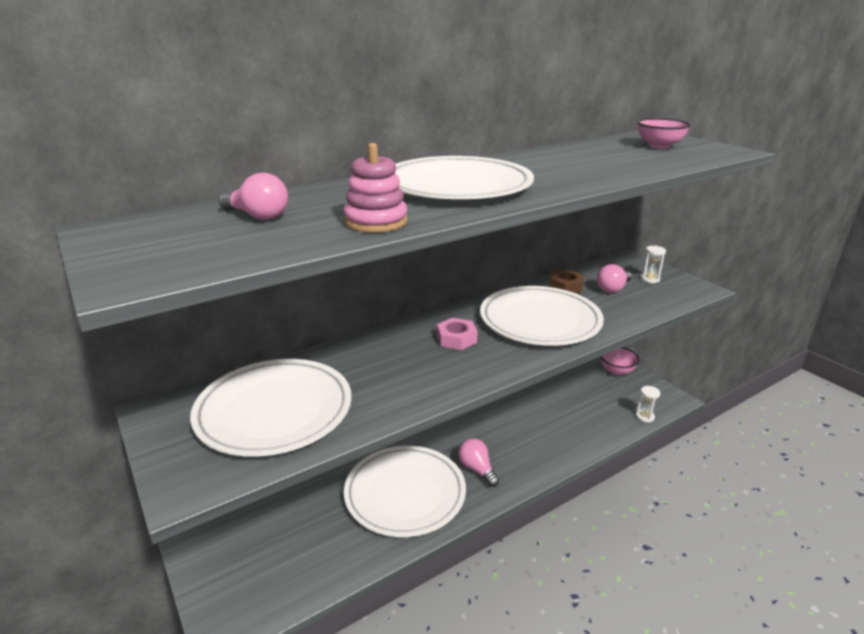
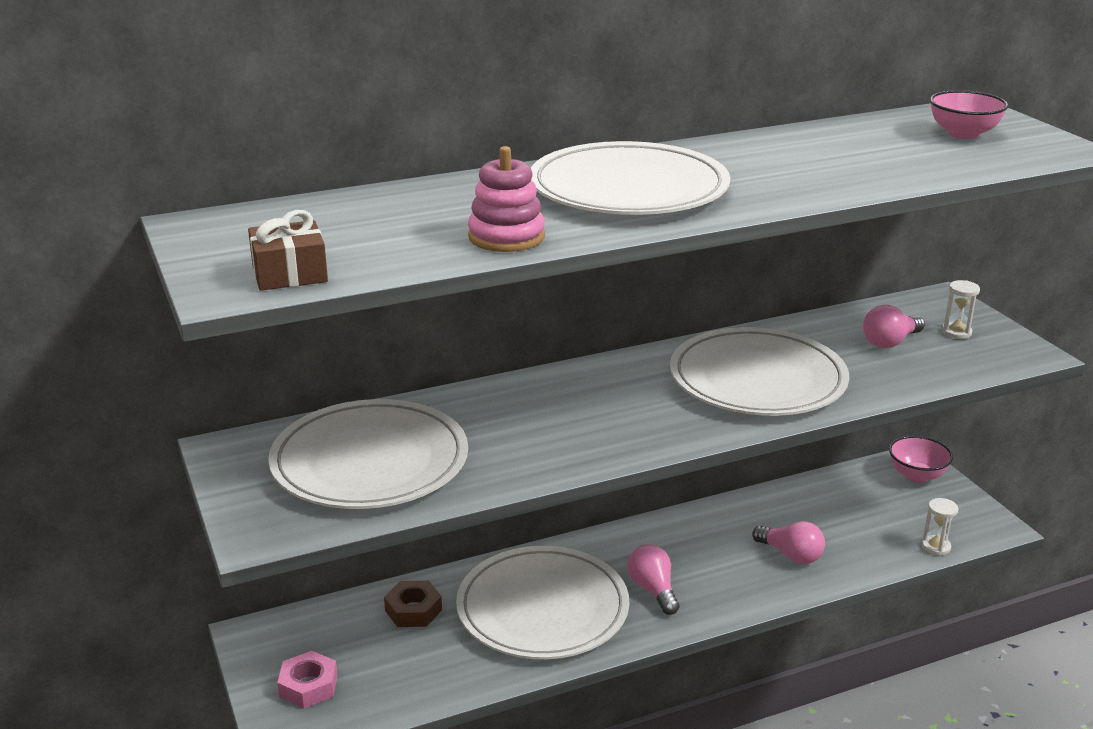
camera: 10 degrees right, 0 degrees up
(190, 261) = (289, 274): none -> brown gift
(258, 216) = (368, 219): pink light bulb -> pink light bulb (791, 555)
(456, 339) = (628, 395): pink nut -> pink nut (308, 686)
(566, 286) = (818, 333): brown nut -> brown nut (413, 610)

